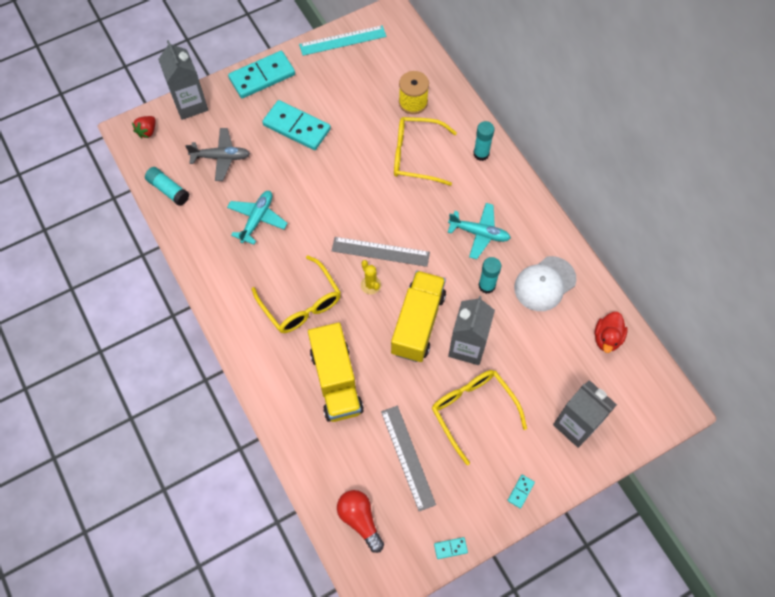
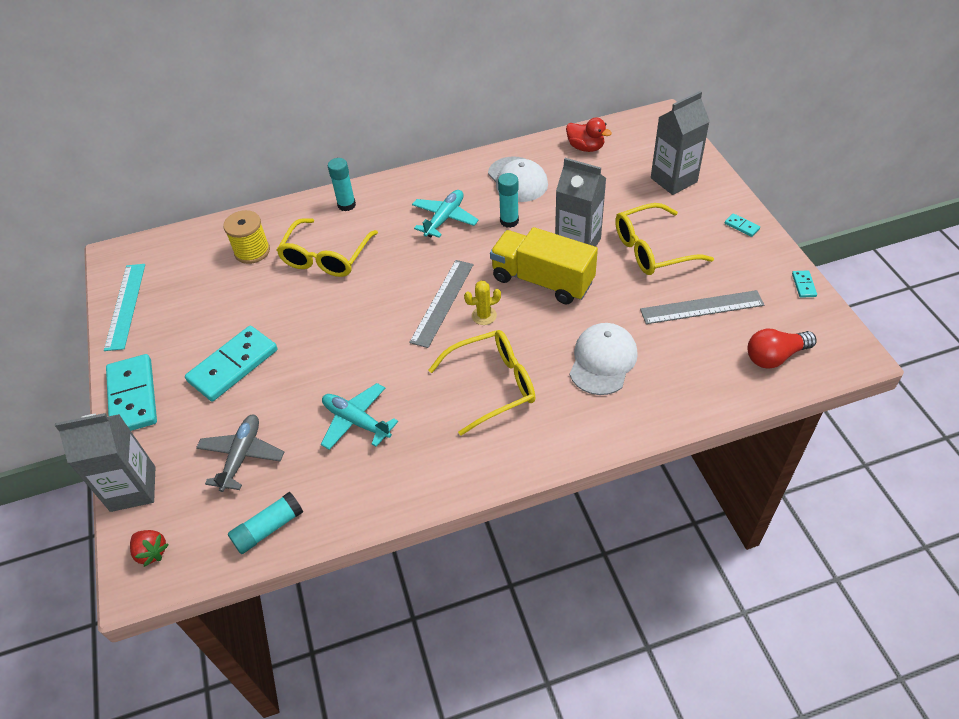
camera: 75 degrees left, 15 degrees down
(336, 381) = (603, 361): yellow truck -> white cap

